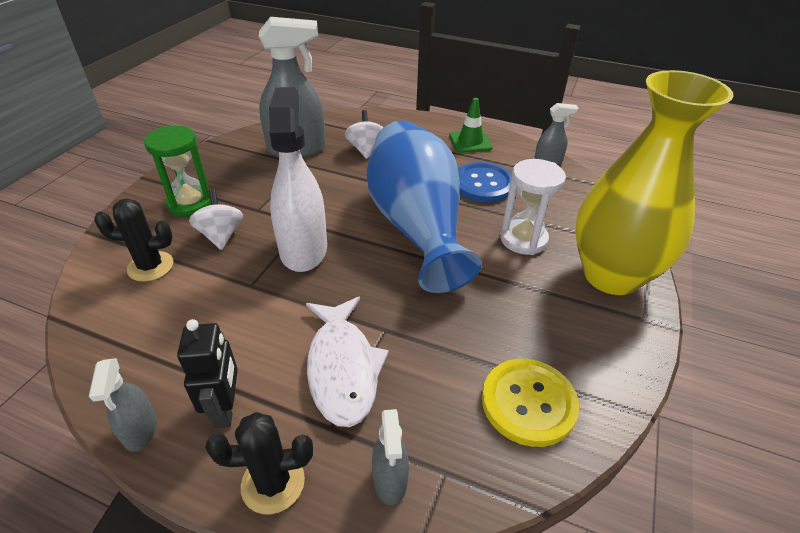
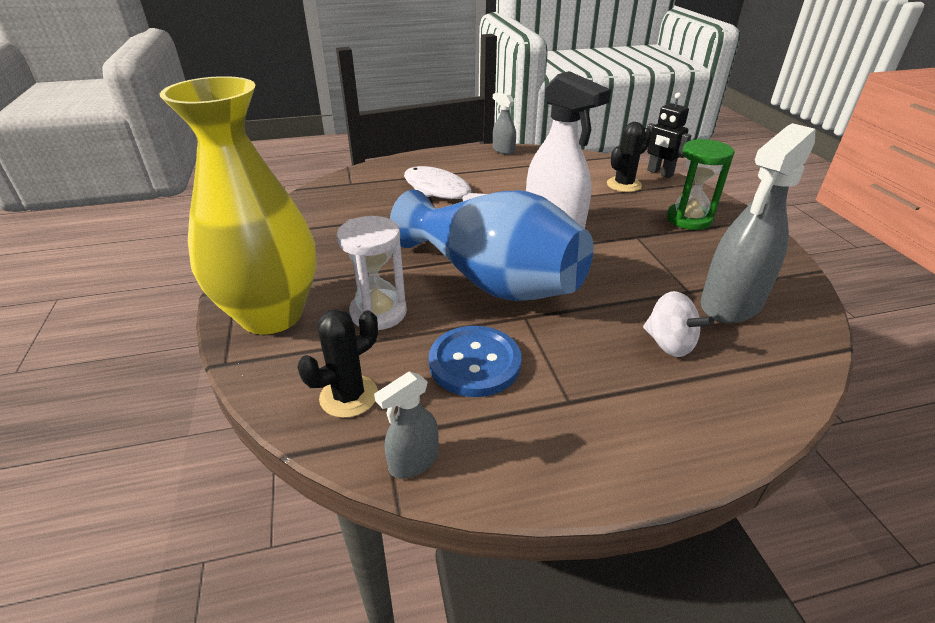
camera: 145 degrees right, 5 degrees down
(221, 235) = (622, 212): white spinning top -> none
(226, 409) = (478, 165): black robot -> black robot (659, 173)
(273, 483) = (426, 159): black cactus -> black cactus (349, 396)
(390, 480) = (375, 174): grey spray bottle -> none
(470, 142) = (567, 441): green traffic cone -> none
(528, 403) = (318, 216): yellow button -> none

